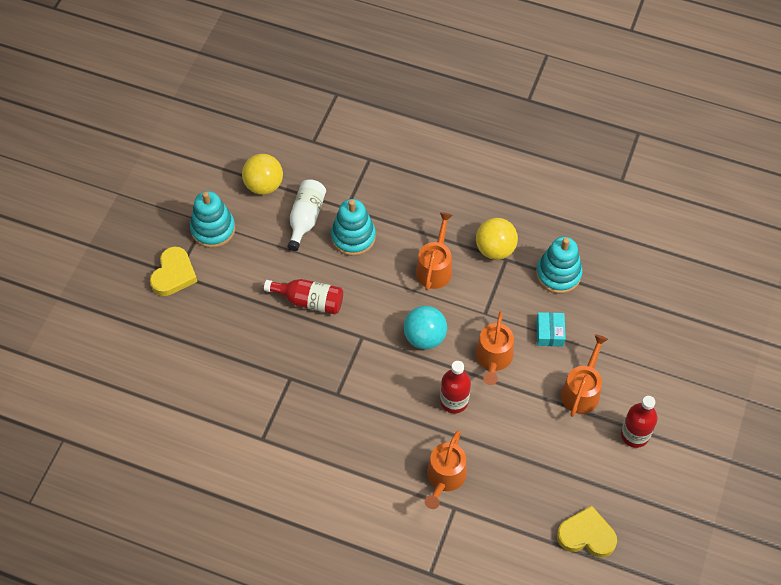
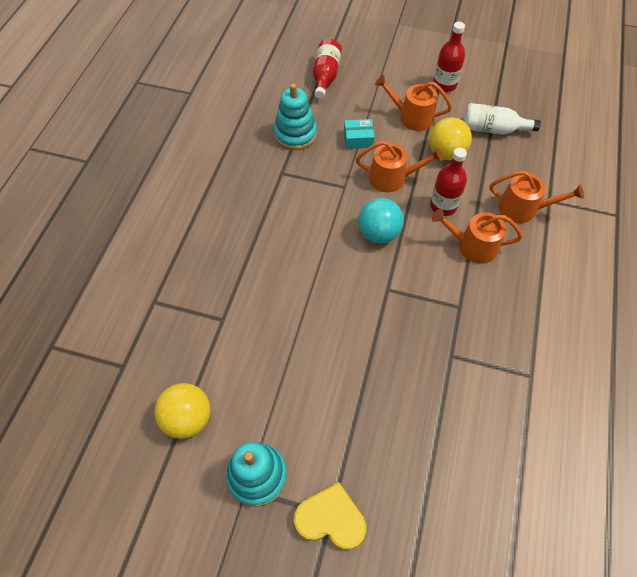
camera: 95 degrees left, 0 degrees up
(306, 218) = (238, 362): white bottle -> white bottle (492, 129)
(309, 301) = (350, 345): red bottle -> red bottle (325, 76)
(353, 237) = (262, 308): turquoise stacking toy -> none
(435, 268) = (296, 229): orange watering can -> orange watering can (472, 246)
(495, 249) = (271, 181): yellow ball -> yellow ball (446, 153)
(586, 535) = (542, 113): yellow heart -> none

